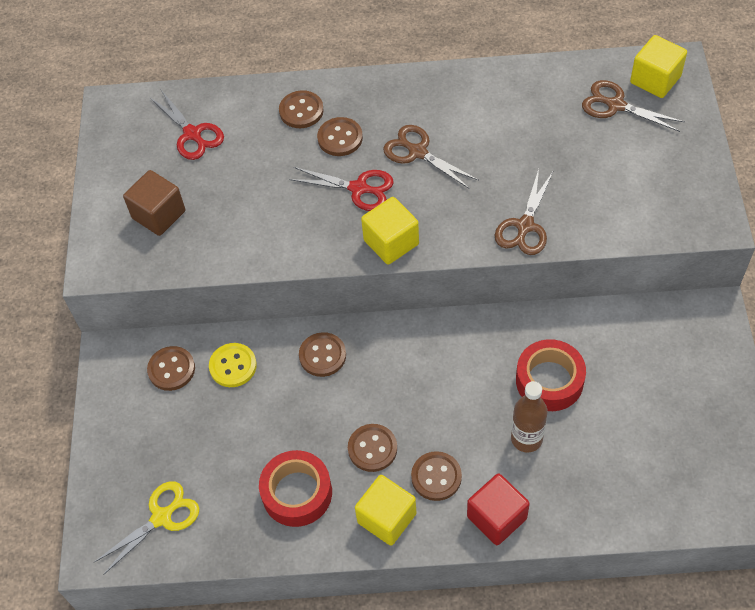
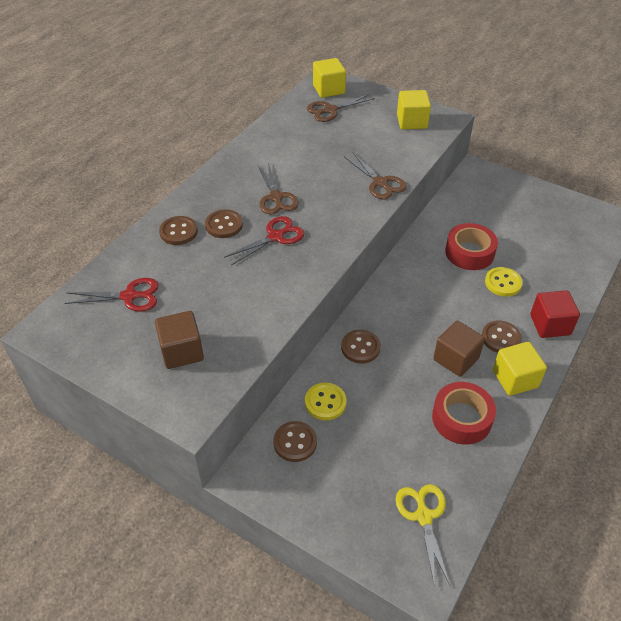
camera: 60 degrees left, 10 degrees down
(372, 448) = (456, 359): brown button -> brown cube
(391, 242) = (335, 243): yellow cube -> yellow cube (412, 121)
(417, 152) = (276, 197): brown scissors -> brown scissors turned 90 degrees counterclockwise
(526, 439) = (503, 283): brown bottle -> yellow button

